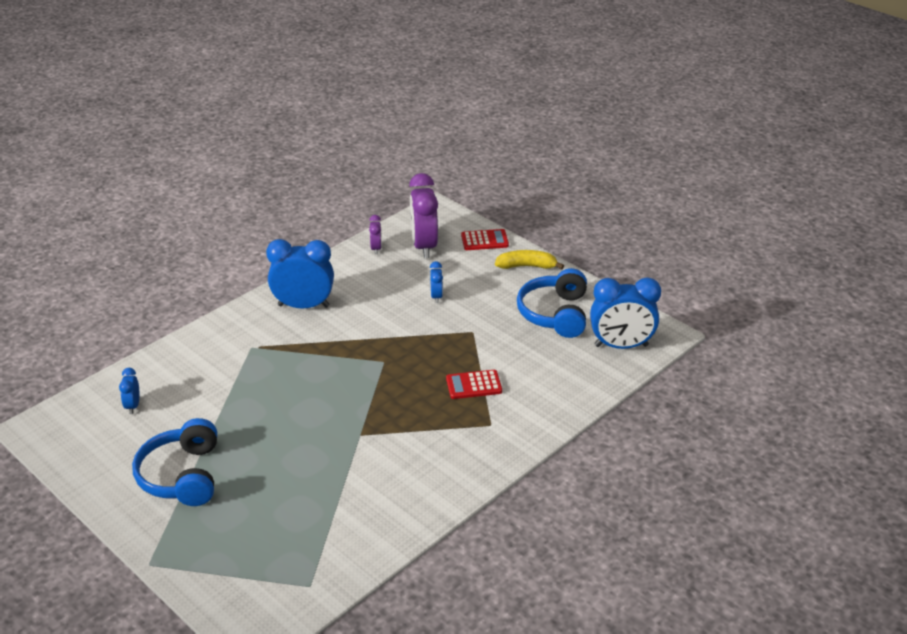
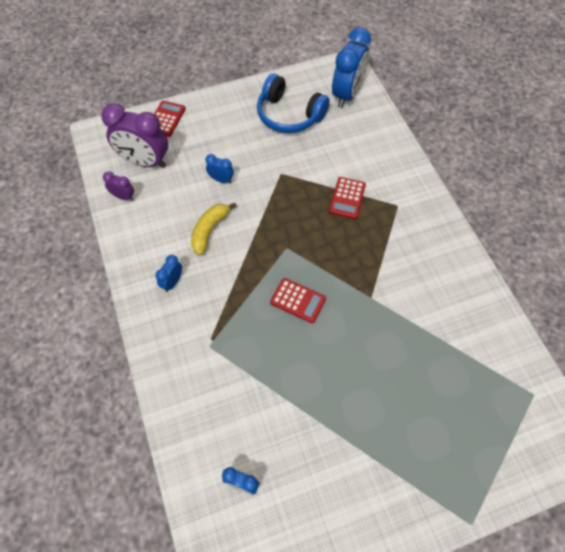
camera: 65 degrees left, 25 degrees up
(182, 476) = (365, 462): blue headphones -> none
(303, 306) = (172, 282): blue clock -> blue clock, size x0.47
(328, 386) = (298, 300): none -> red calculator
(527, 266) = (219, 107): yellow banana -> yellow banana (209, 230)

